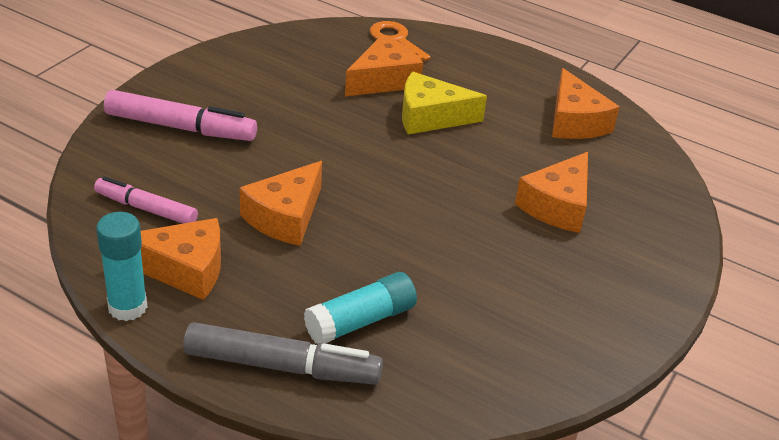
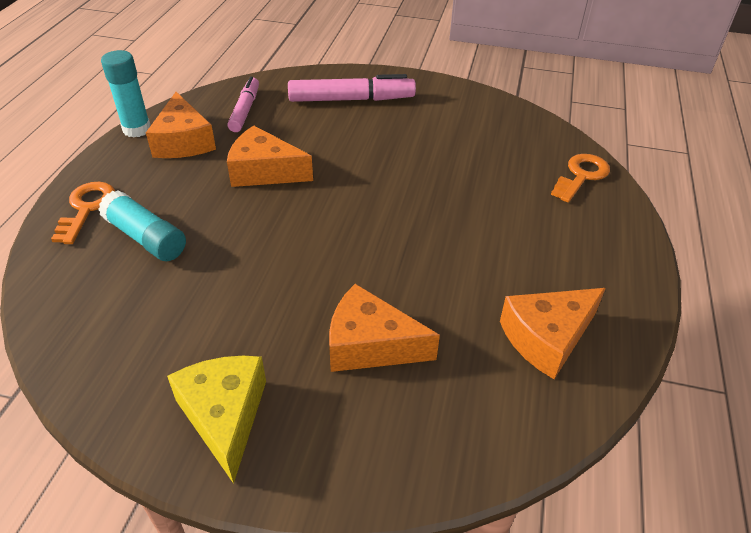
camera: 75 degrees right, 5 degrees up
(180, 127) = (351, 99): pink marker -> pink marker turned 90 degrees counterclockwise
(281, 366) = (86, 208): grey marker -> orange key
(383, 80) = (504, 182): orange cheese -> none
(430, 117) = (466, 223): yellow cheese -> yellow cheese (224, 416)

